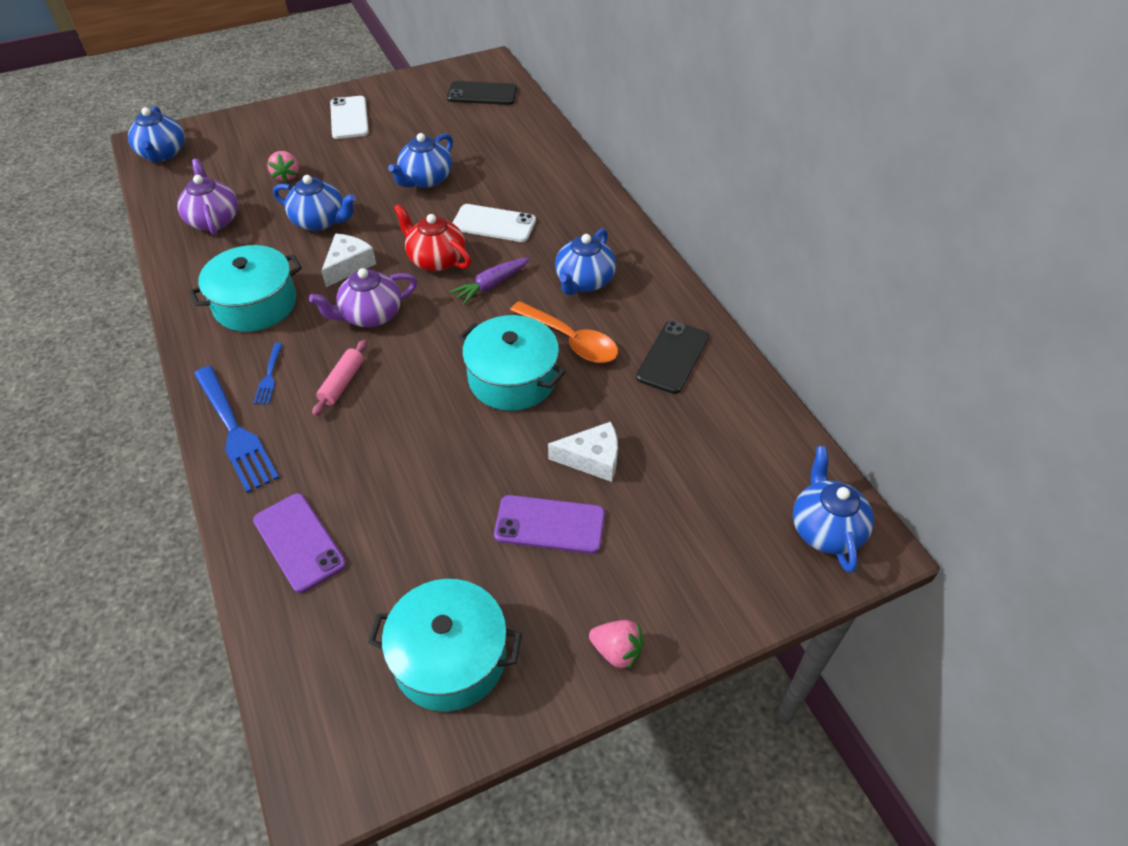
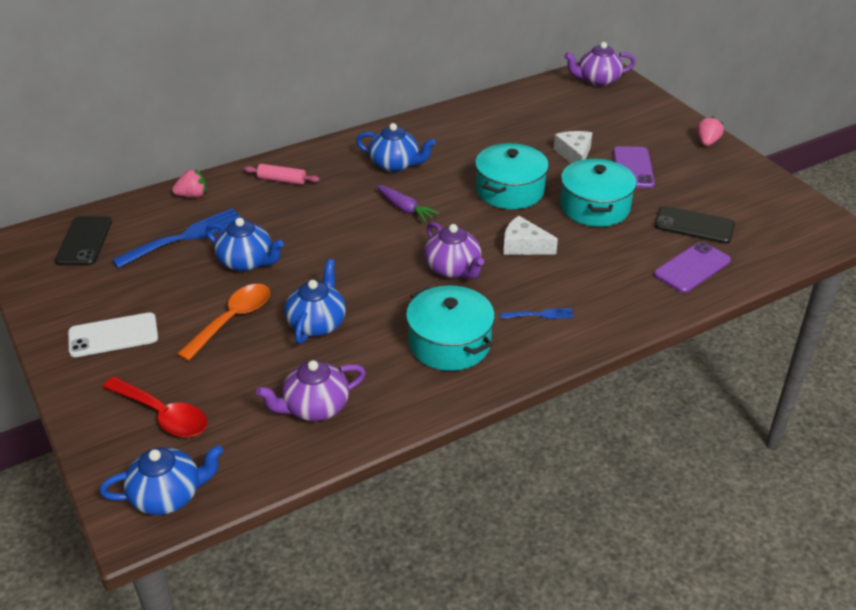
camera: 95 degrees left, 10 degrees down
(235, 432) = (606, 321): blue fork -> blue fork (185, 237)
(246, 146) = (163, 415): none -> red spoon
(286, 176) = (232, 365): pink strawberry -> pink strawberry (192, 195)
(342, 383) = (536, 272): pink rolling pin -> pink rolling pin (282, 180)
(348, 265) = (386, 293): white cheese -> white cheese (523, 246)
(436, 259) = (373, 241): red teapot -> none
(450, 657) = (741, 196): turquoise pot -> turquoise pot (594, 207)
(494, 223) = (320, 214): white phone -> none
(571, 340) = (464, 167): orange spoon -> orange spoon (232, 320)
(672, 357) = (472, 127): black phone -> black phone (694, 225)
(825, 529) = (597, 80): blue teapot -> purple teapot

